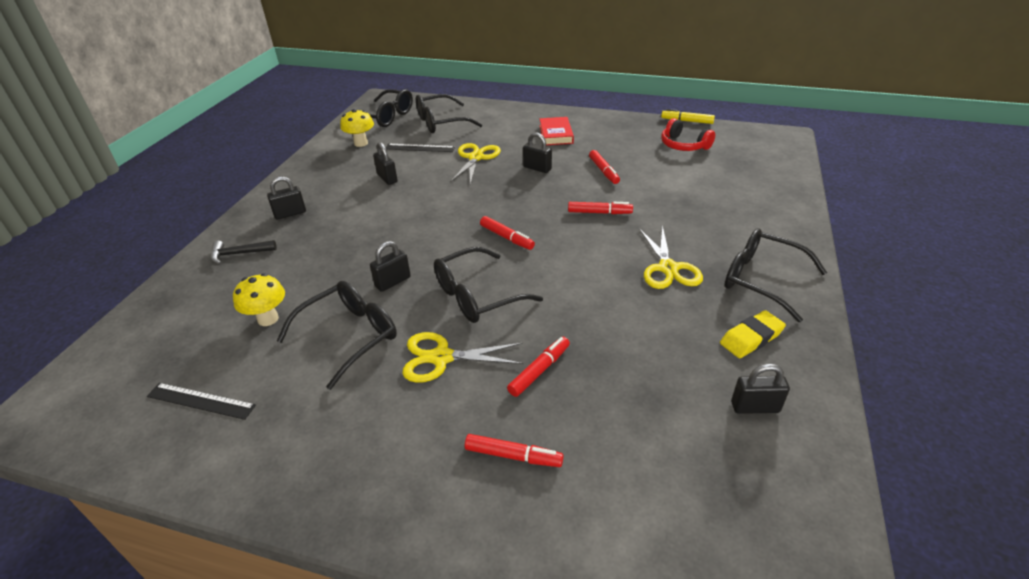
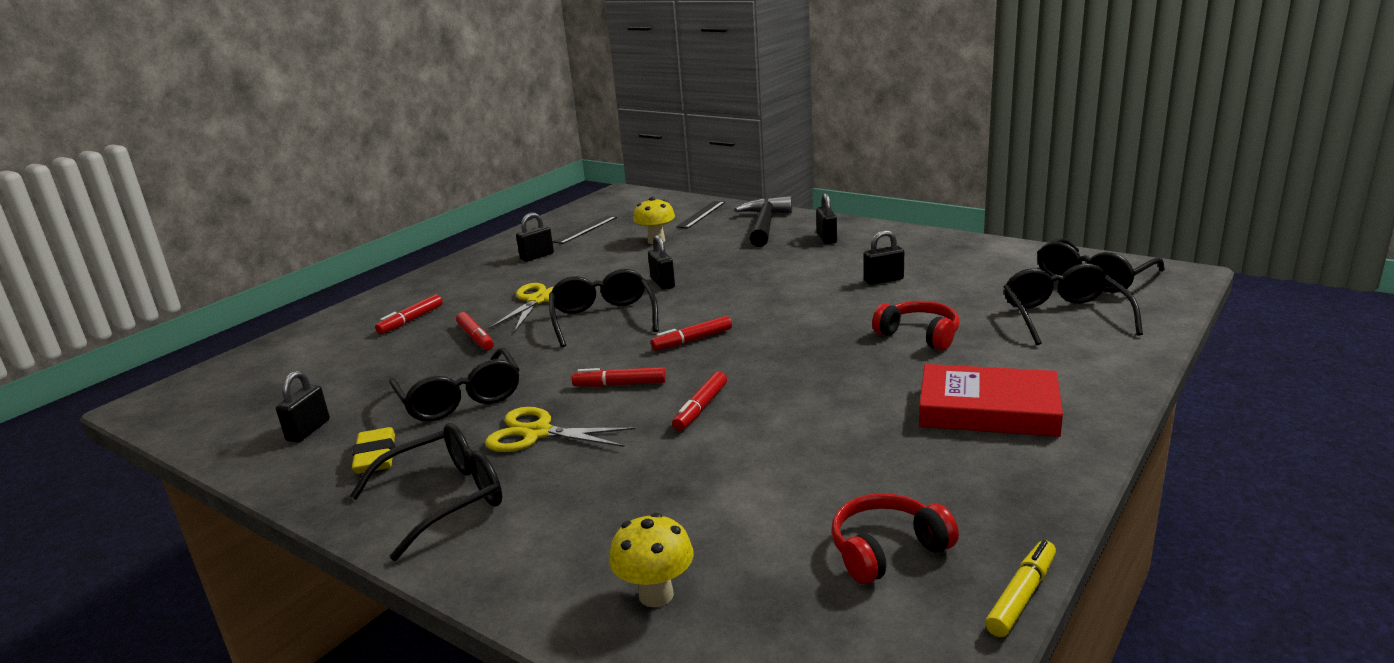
camera: 110 degrees right, 15 degrees down
(239, 254) = (764, 225): black hammer -> black hammer, size x1.76
(350, 336) = (603, 268): black glasses -> black glasses (460, 399)
(361, 143) = (997, 265): yellow mushroom -> yellow mushroom (656, 595)
(420, 148) = (969, 299): black ruler -> black ruler (701, 214)
(476, 158) = (919, 335): yellow scissors -> red headphones
(537, 168) = (862, 378): black padlock -> black padlock (537, 256)
(556, 134) = (988, 409): red book -> red book, size x1.51
(603, 171) = (822, 433): red marker -> red marker (620, 385)

